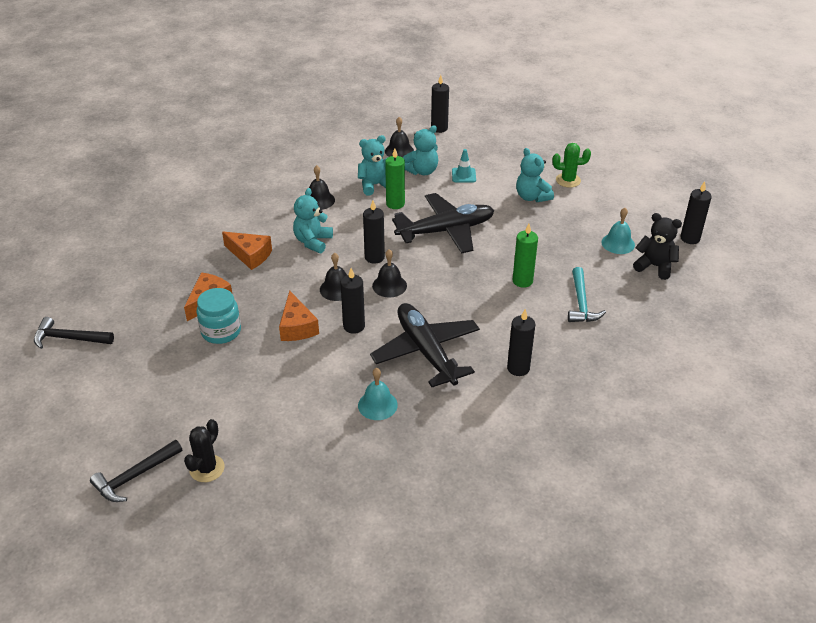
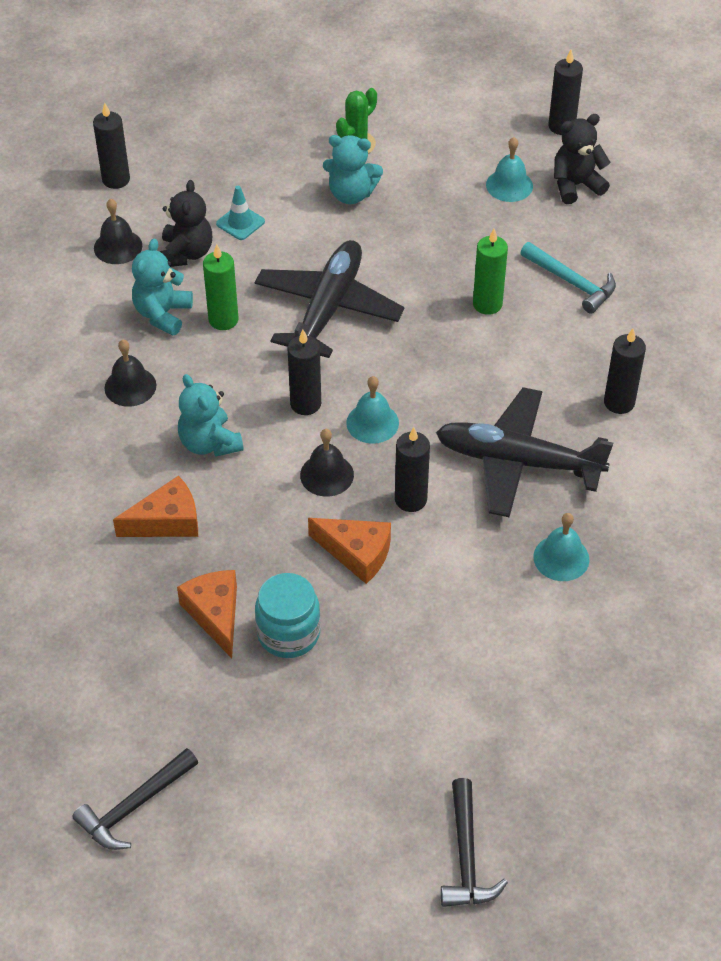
camera: 50 degrees left, 10 degrees up
(207, 468) = (517, 776): black cactus -> none
(389, 285) = (372, 423): black bell -> turquoise bell
(422, 171) = (186, 253): turquoise teddy bear -> black teddy bear

